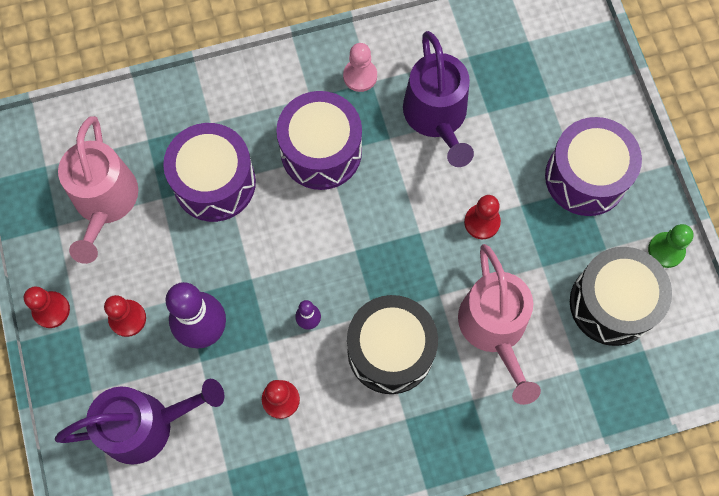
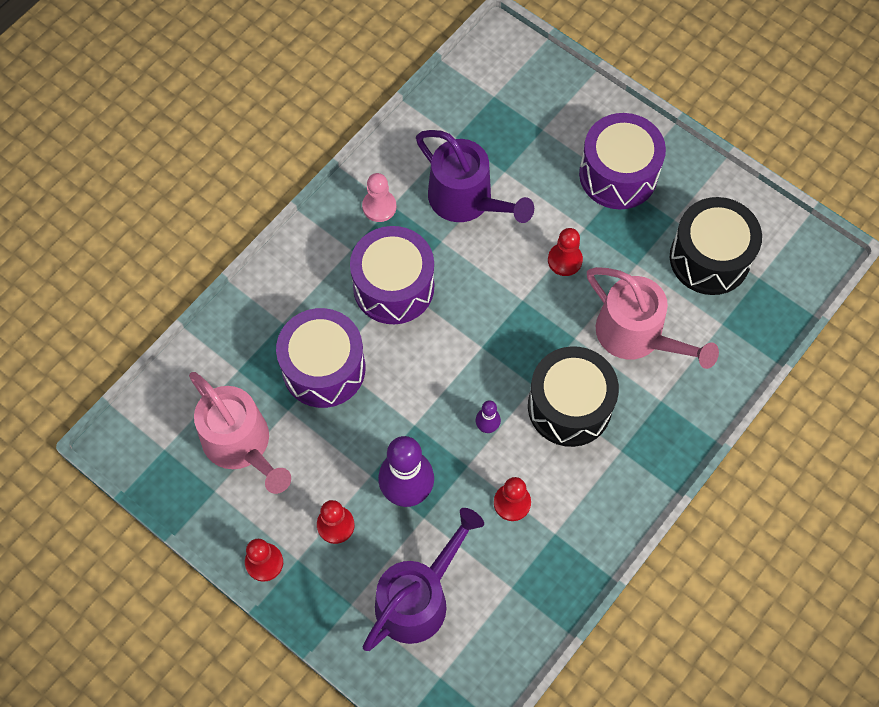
camera: 35 degrees left, 5 degrees down
(666, 250) = (719, 192): green pawn -> none

